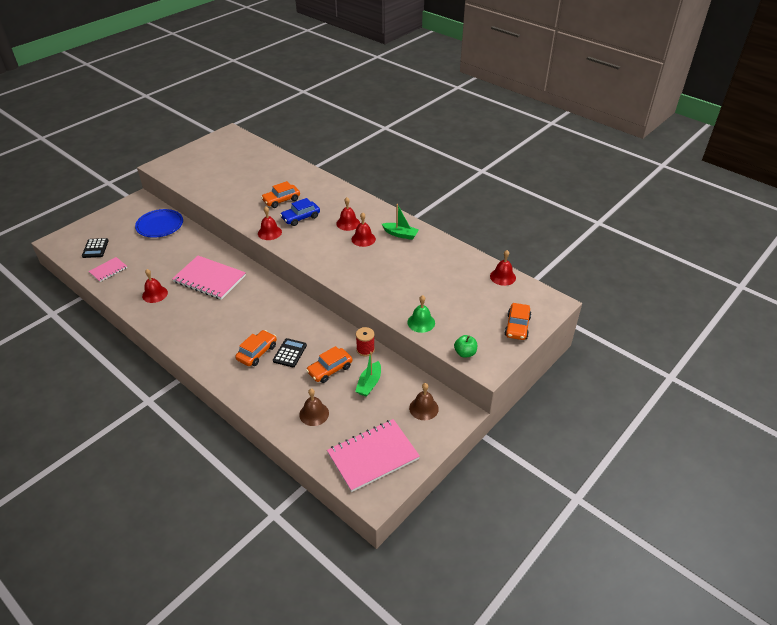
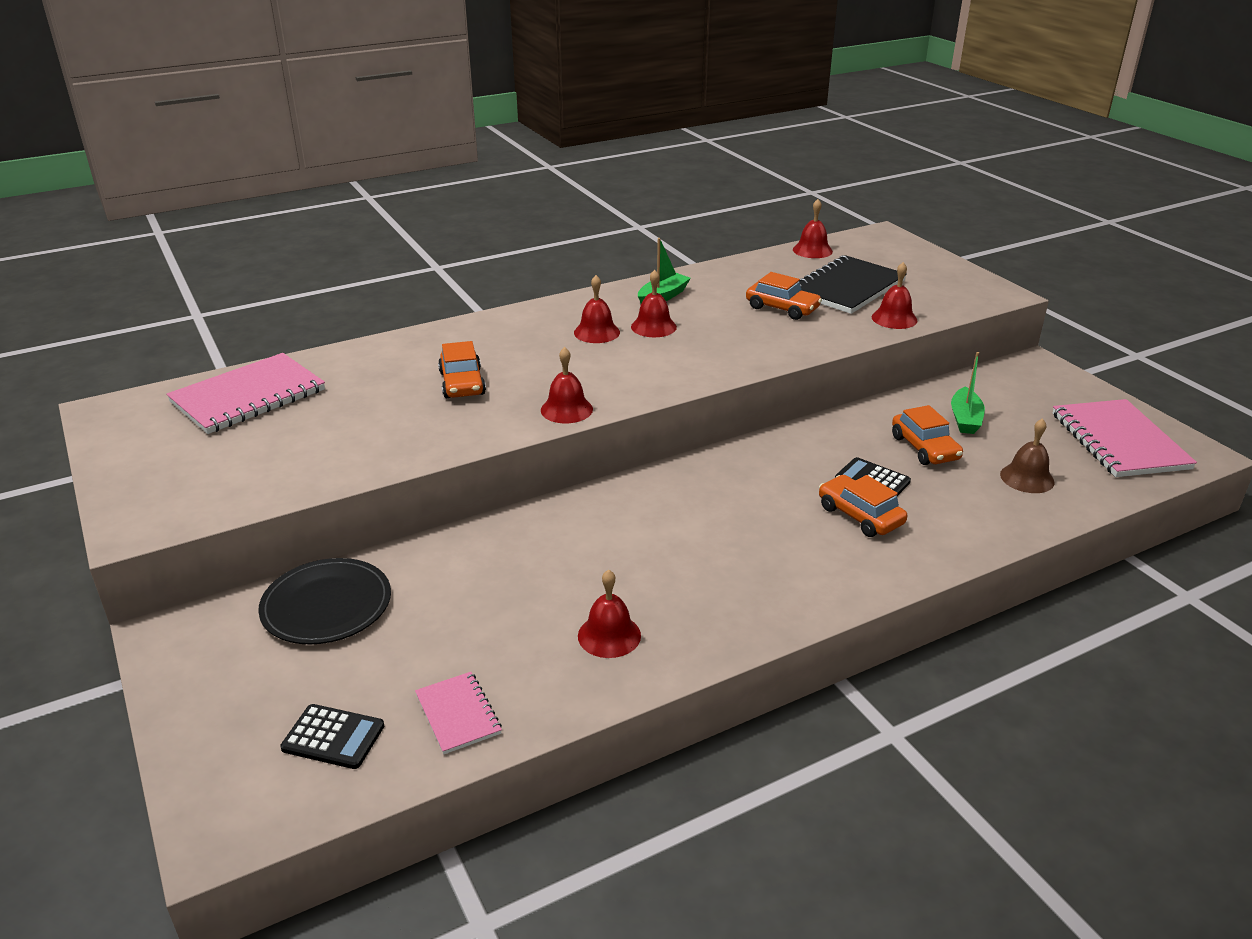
camera: 70 degrees left, 10 degrees down
(160, 225) = (326, 605): blue plate -> black plate
(209, 279) = (601, 548): pink notebook -> pink notebook (248, 396)
(300, 217) = (542, 372): blue car -> none
(365, 350) = (885, 409): red spool -> none
(369, 383) = (965, 419): green boat -> green boat turned 60 degrees clockwise
(421, 322) = (894, 318): green bell -> red bell
(423, 408) = (1024, 386): brown bell -> none
(454, 298) = (847, 288): none -> black notebook
(465, 353) = (969, 302): green apple -> none
(517, 326) = (923, 262): orange car -> orange car (782, 308)

